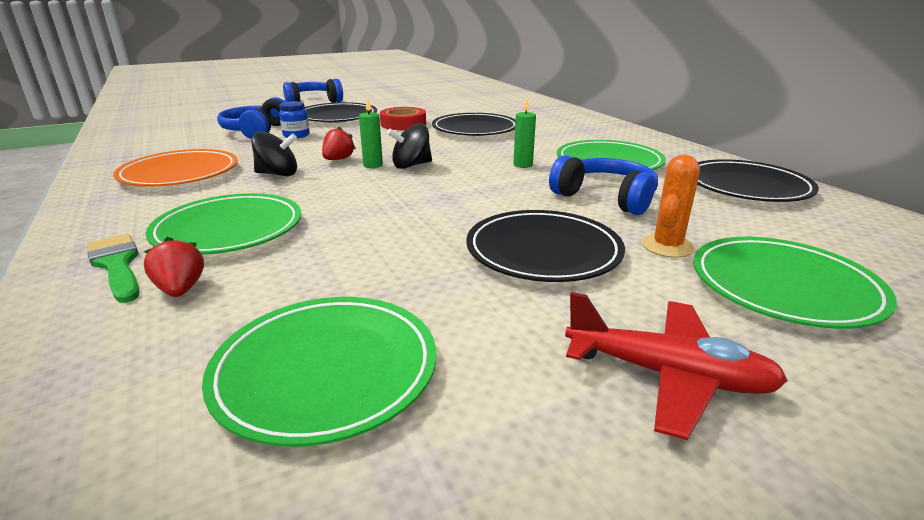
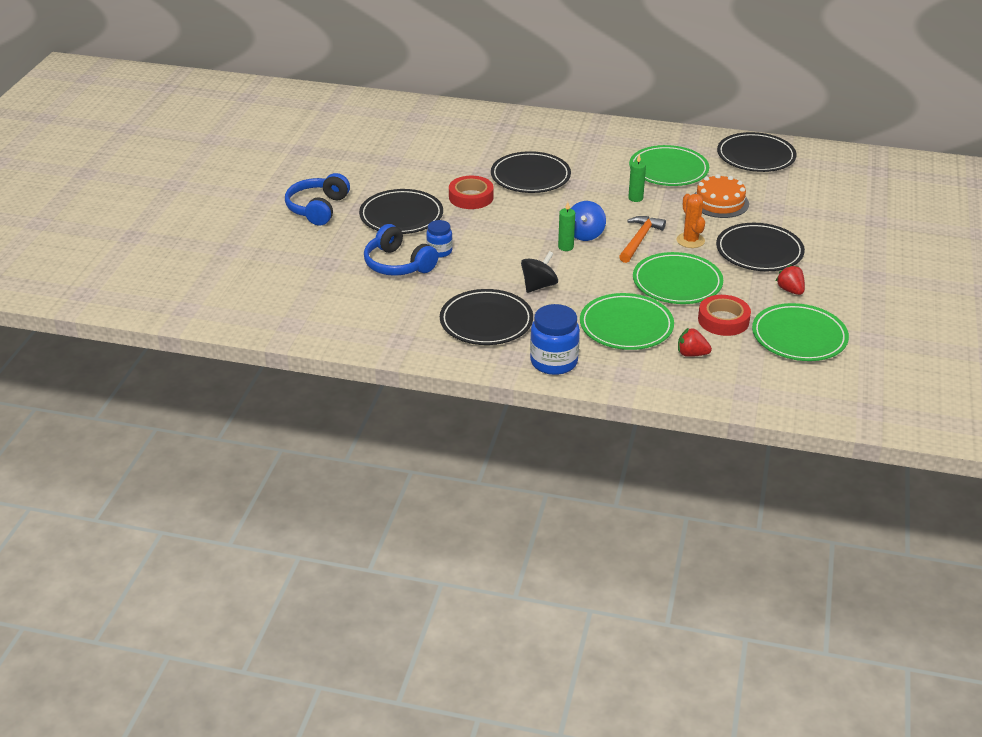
camera: 50 degrees left, 10 degrees up
(105, 218) = (554, 362): none -> blue jar
(117, 265) = (639, 367): green brush -> none
(180, 173) = (486, 321): orange plate -> black plate
(310, 283) = (723, 320): none -> red tape
(338, 159) = (534, 255): red strawberry -> red strawberry (790, 290)
(411, 165) = (585, 234): black spinning top -> blue spinning top
(443, 186) = (639, 239): none -> orange hammer
(605, 198) = (719, 202): blue headphones -> orange cake
(667, 246) = (790, 220): orange cactus -> orange cactus (690, 240)
(667, 375) = (871, 275): red plane -> none
(784, 287) = (849, 218): green plate -> green plate (677, 282)

